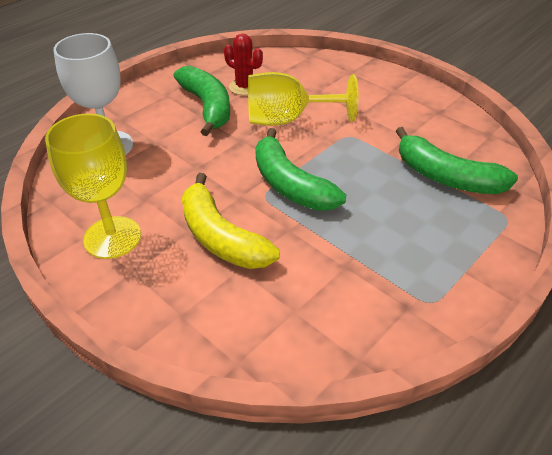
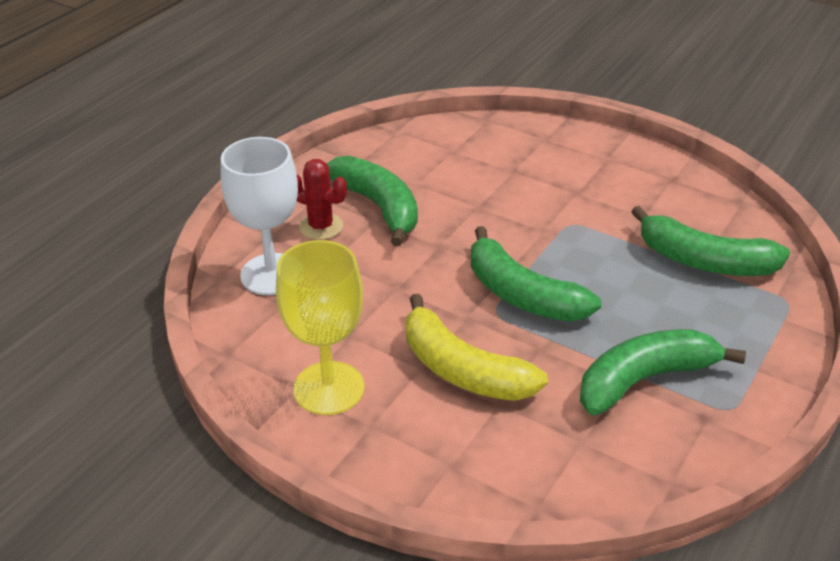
camera: 10 degrees left, 5 degrees down
(244, 87) = (416, 174): red cactus -> red cactus (321, 226)
(287, 120) = (488, 212): yellow goblet -> none
(365, 266) = (644, 379): none -> green banana

